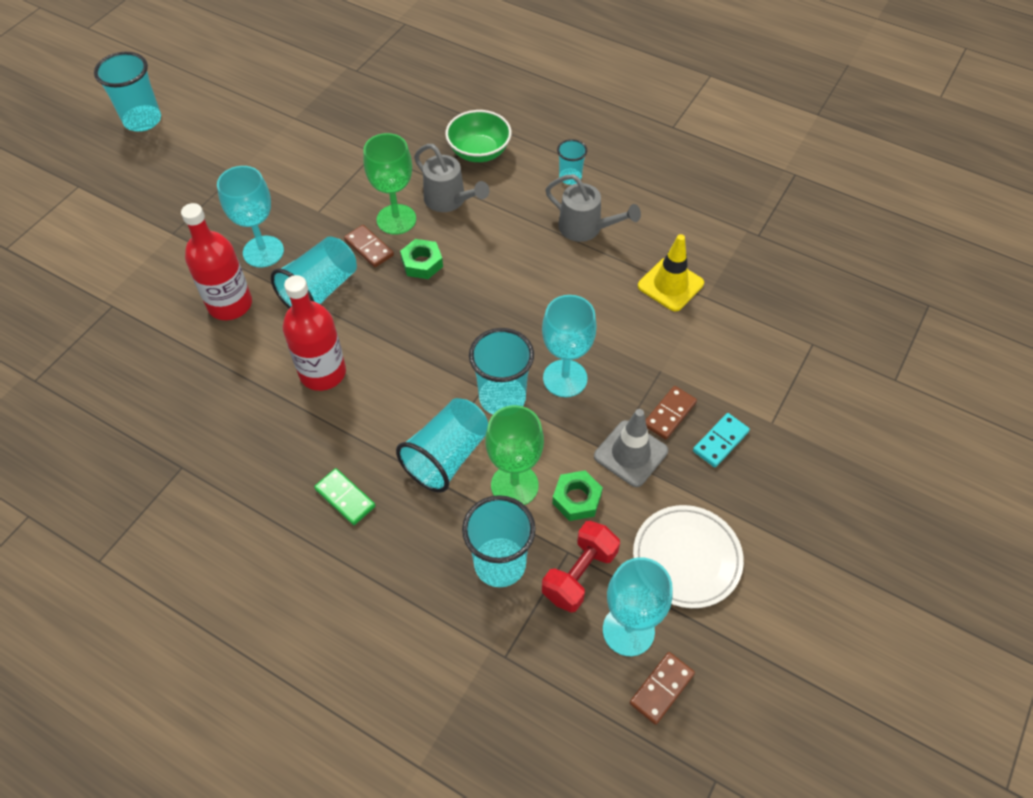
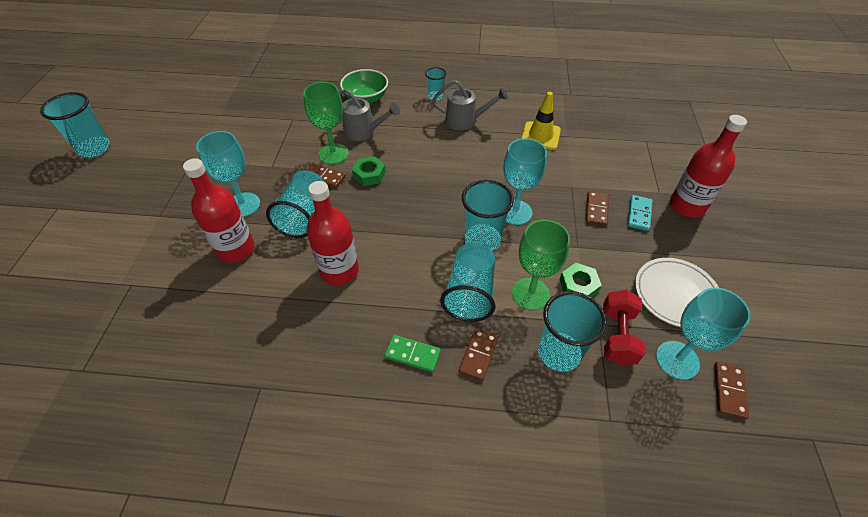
camera: 25 degrees left, 5 degrees down
(412, 528) = (478, 355): none -> brown domino
(630, 453) = (591, 242): grey traffic cone -> none
(793, 456) = (686, 206): none -> red bottle

